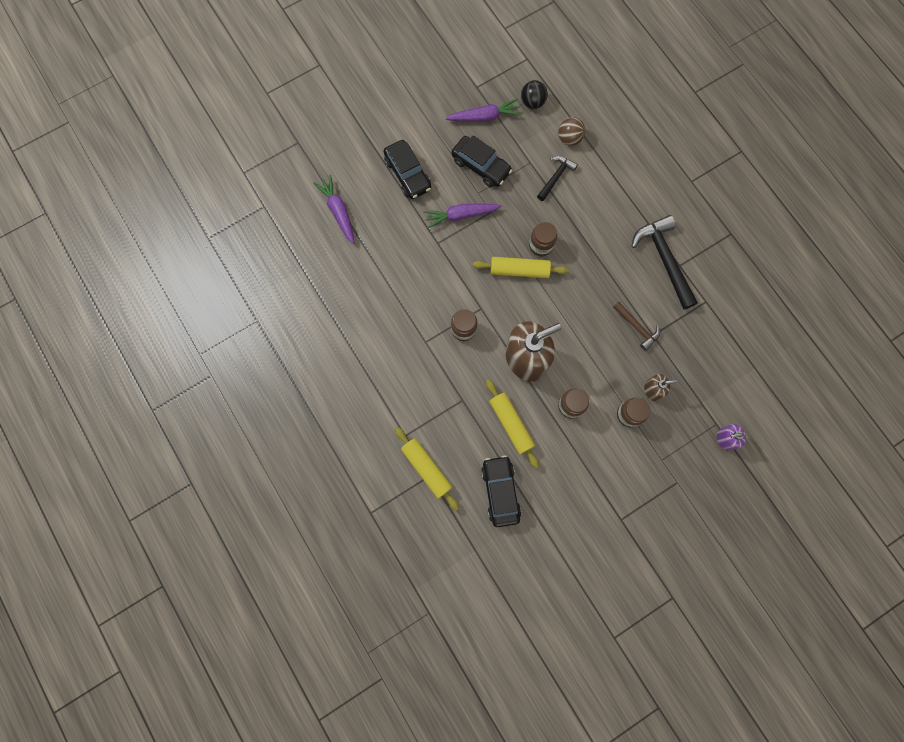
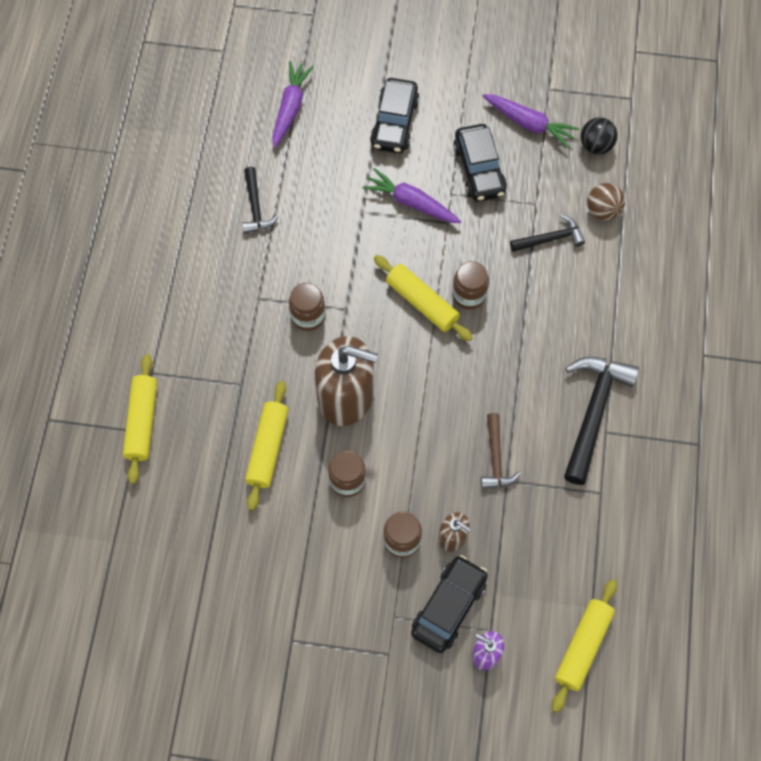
camera: 40 degrees right, 10 degrees down
(374, 288) = (255, 207): none -> black hammer
(500, 491) = (193, 506): black car -> black car (448, 607)
(769, 393) = (583, 647): none -> yellow rolling pin

